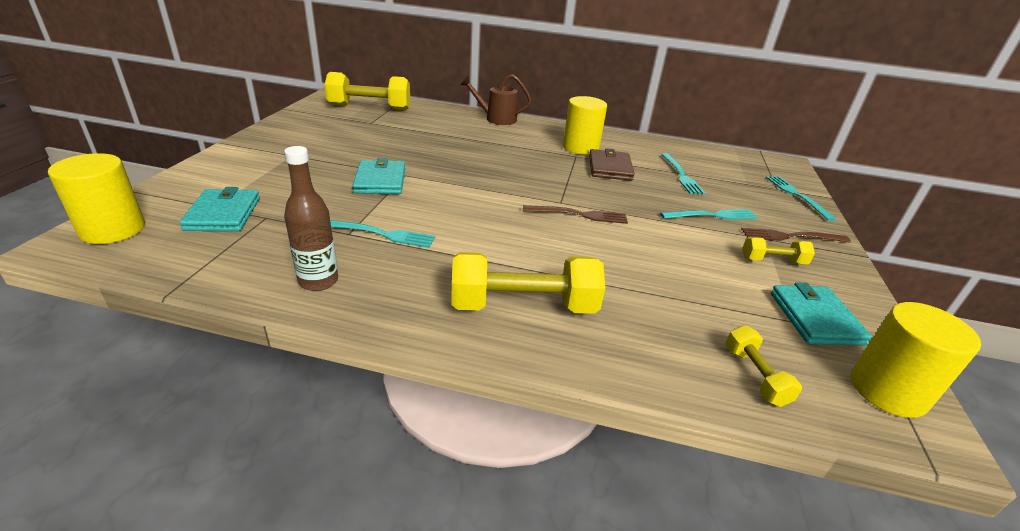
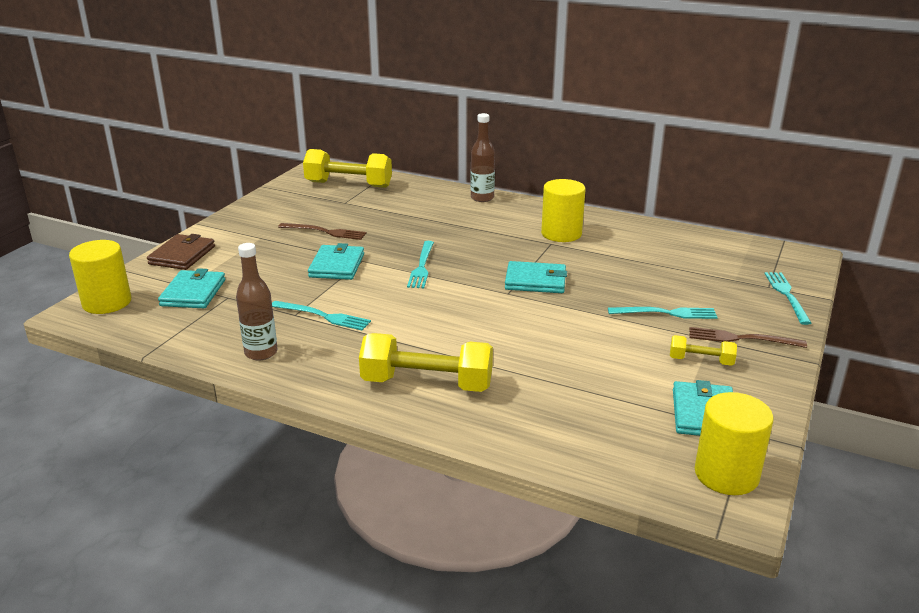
camera: 15 degrees right, 5 degrees down
(497, 119) = (482, 198): brown watering can -> brown bottle
(578, 215) = (520, 306): brown fork -> brown fork (325, 232)
(580, 190) = (535, 281): none -> turquoise wallet
(610, 168) = (582, 258): brown wallet -> brown wallet (182, 255)
(681, 175) = (661, 268): turquoise fork -> turquoise fork (421, 266)
(755, 376) = (606, 452): yellow dumbbell -> none

